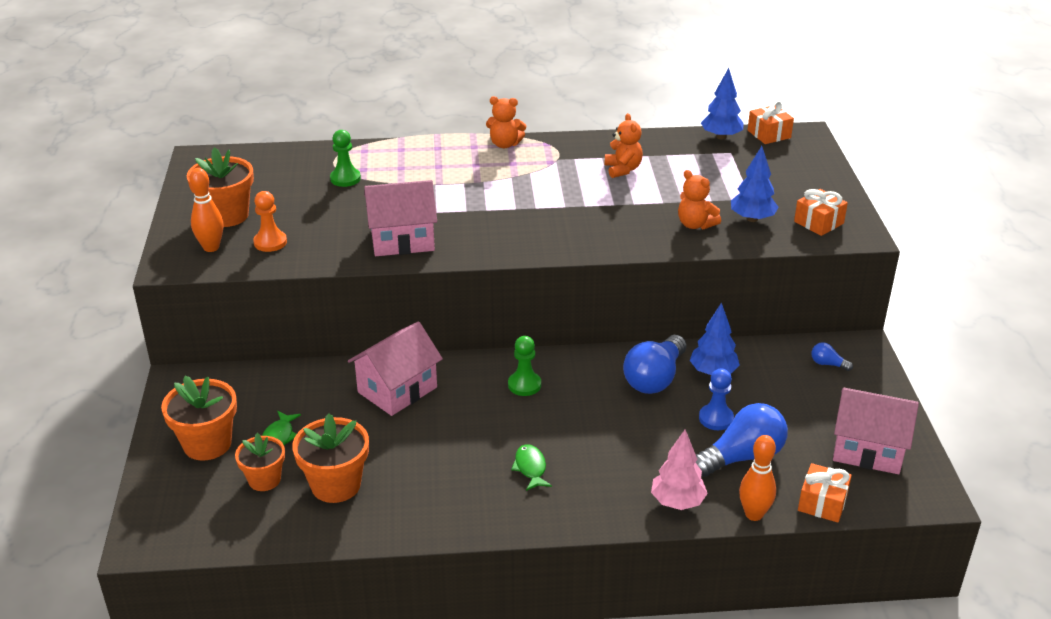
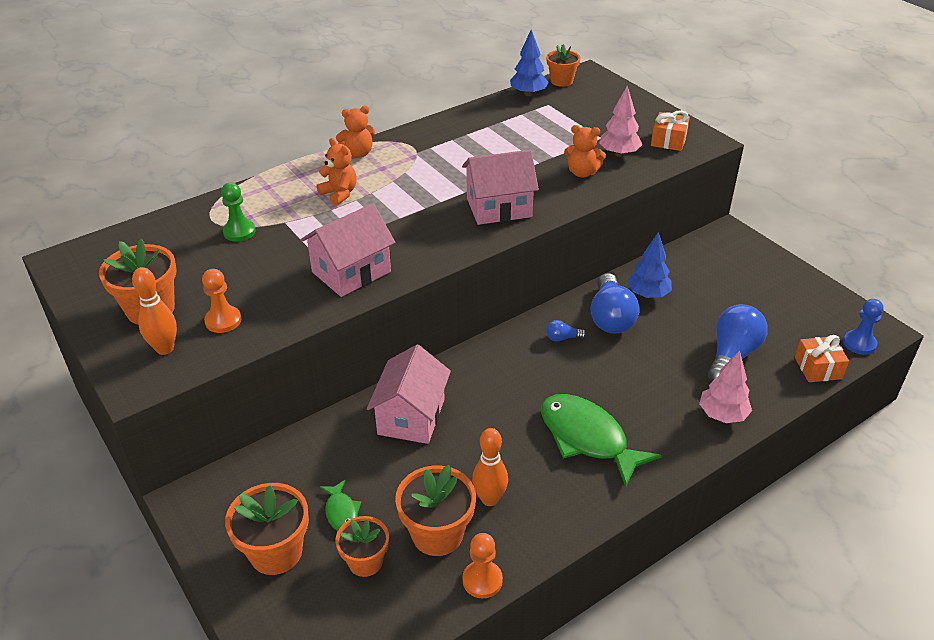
camera: 30 degrees left, 5 degrees up
(339, 533) = (482, 580): none -> orange pawn
(524, 385) = (515, 366): green pawn -> none
(530, 468) = (587, 438): green fish -> green fish, size x2.14
(622, 169) = (479, 144): orange teddy bear -> orange teddy bear (339, 194)
(716, 418) = (685, 332): blue pawn -> blue pawn (859, 343)
(752, 219) = (619, 153): blue tree -> pink tree
(754, 514) = (783, 399): orange bowling pin -> orange bowling pin (489, 499)
(769, 134) = (561, 81): orange gift -> orange flower pot
(828, 364) = (719, 255): blue light bulb -> blue light bulb (562, 338)
(868, 449) = (807, 312): pink house -> pink house (499, 207)

